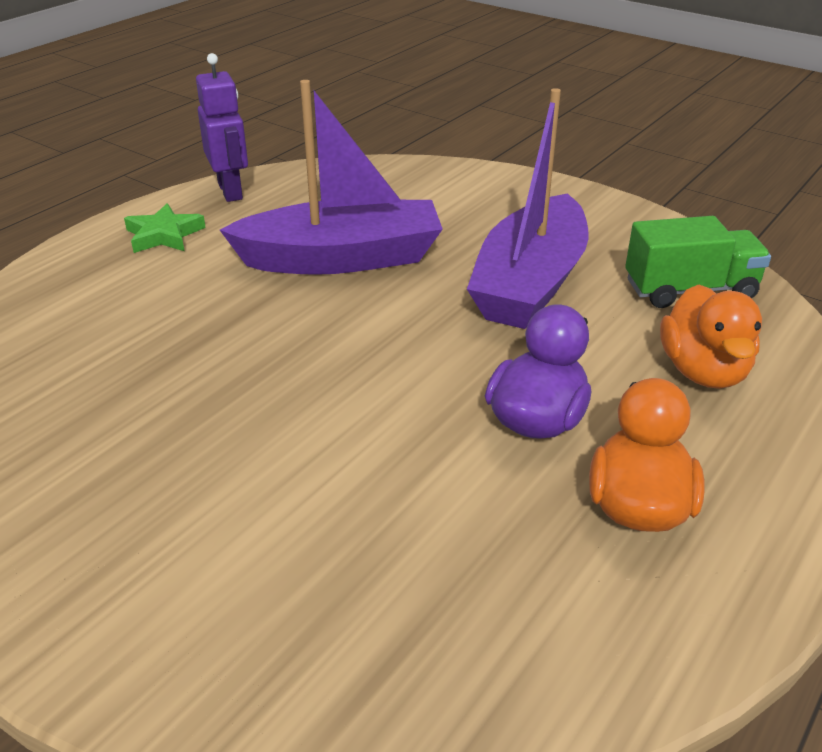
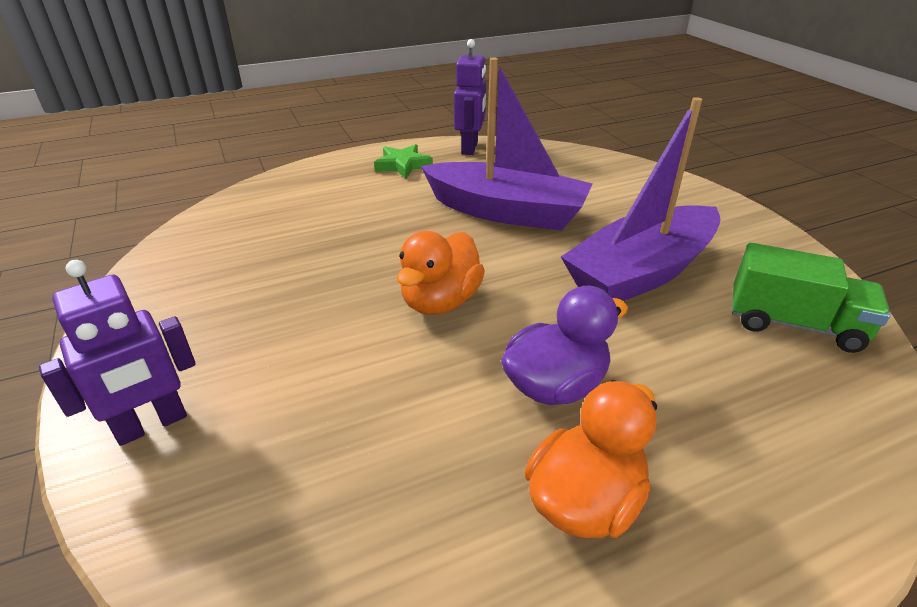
camera: 30 degrees right, 0 degrees up
(149, 633) = (152, 425): none -> purple robot
(703, 371) = (751, 402): orange duck -> orange duck (440, 301)

